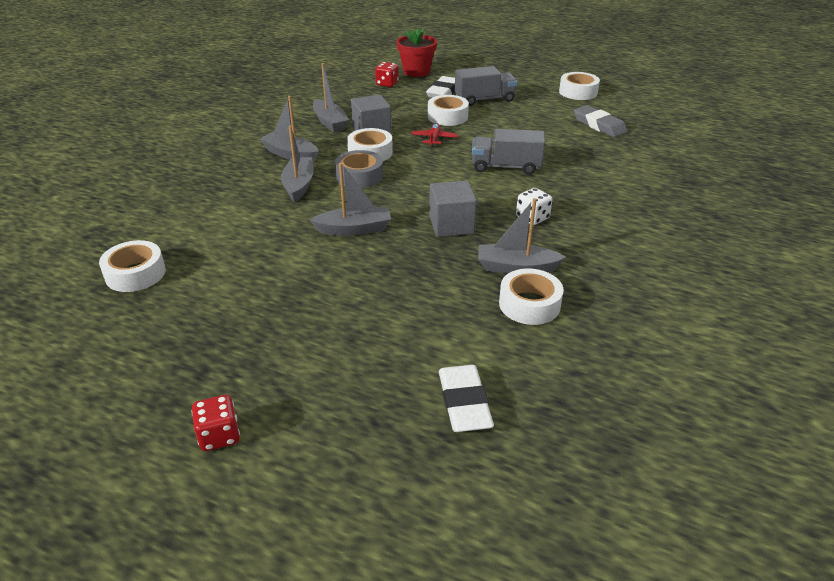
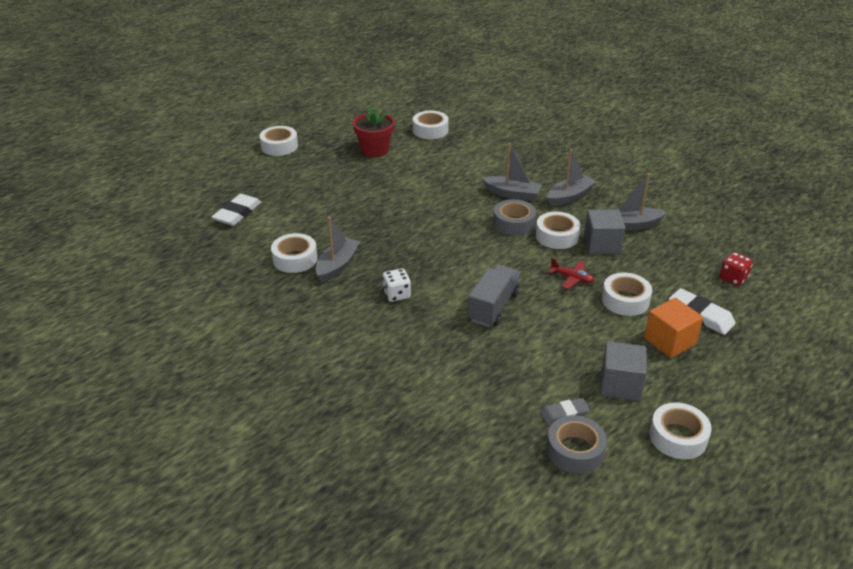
camera: 110 degrees right, 0 degrees up
(219, 436) = (279, 146): red dice -> white tape
(354, 229) = (433, 208): grey boat -> none
(416, 72) = (774, 309): red flower pot -> red flower pot (374, 150)
(451, 225) = (412, 251): grey cube -> grey cube (620, 385)
(464, 403) = (237, 213): white eraser -> white eraser turned 75 degrees counterclockwise
(484, 99) = (669, 341): grey truck -> orange cube
(599, 125) = (564, 413): grey eraser -> grey eraser, size x0.63
(628, 119) = (575, 451): none -> grey tape

